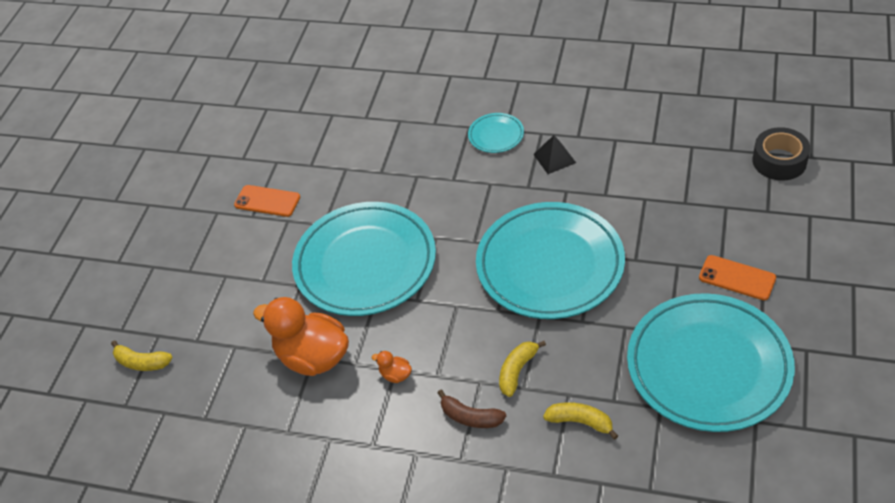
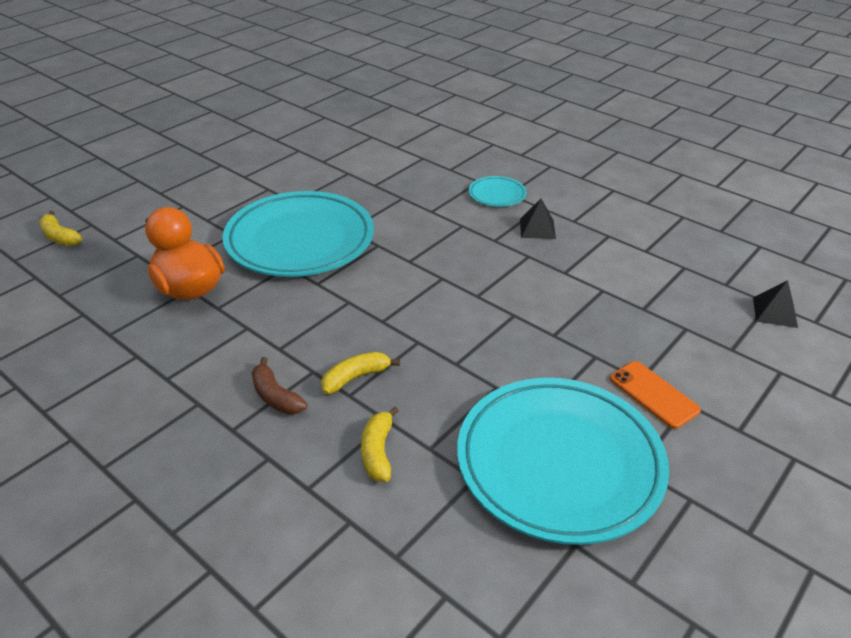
camera: 20 degrees right, 10 degrees down
(267, 201) = (265, 171): orange phone -> none
(395, 375) = (243, 332): orange duck -> none
(550, 265) = (463, 306): turquoise plate -> none
(580, 422) = (378, 451): yellow banana -> yellow banana turned 135 degrees counterclockwise
(779, 161) = (775, 312): black tape -> black pyramid

